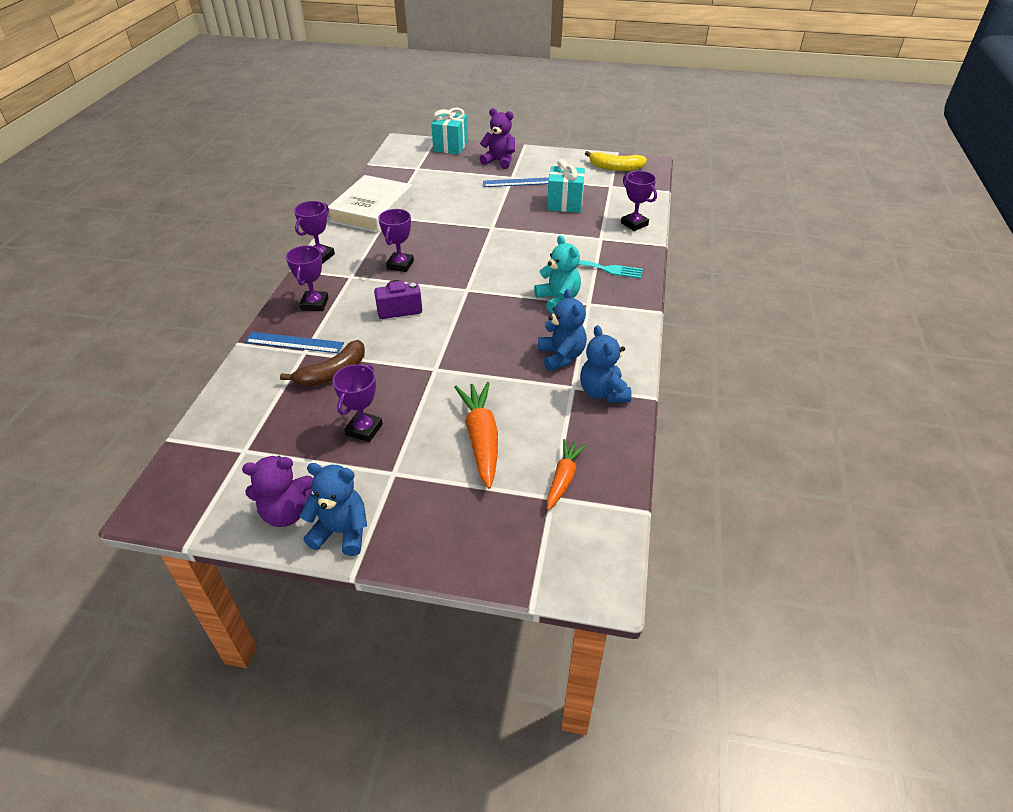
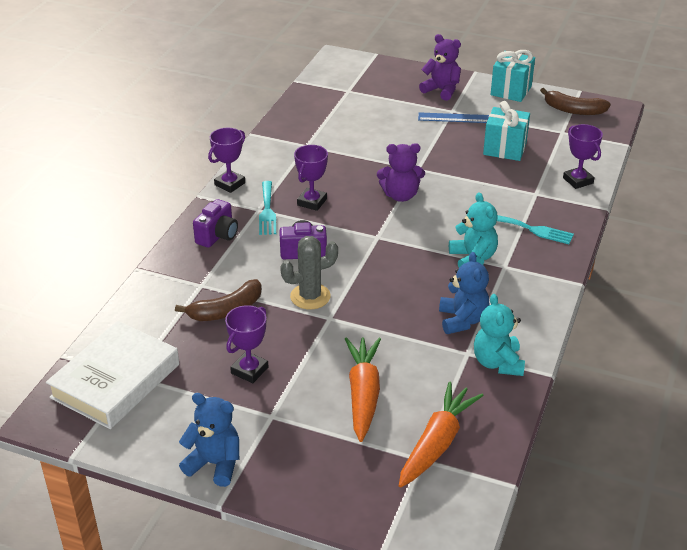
camera: 10 degrees right, 5 degrees down
(286, 512) = (166, 439): purple teddy bear -> purple teddy bear (400, 195)
(294, 342) = (192, 274): blue ruler -> none
(314, 304) = (217, 236): purple trophy -> purple camera
(359, 277) = (267, 211): none -> turquoise fork
(372, 210) = (291, 136): white book -> white book (115, 381)
(413, 351) = (310, 296): none -> grey cactus
(450, 146) = (390, 67): turquoise gift -> turquoise gift (511, 90)
(563, 478) = (437, 442): orange carrot -> orange carrot, size x1.61
(603, 392) = (497, 363): blue teddy bear -> turquoise teddy bear
(615, 168) = (573, 110): yellow banana -> brown banana

